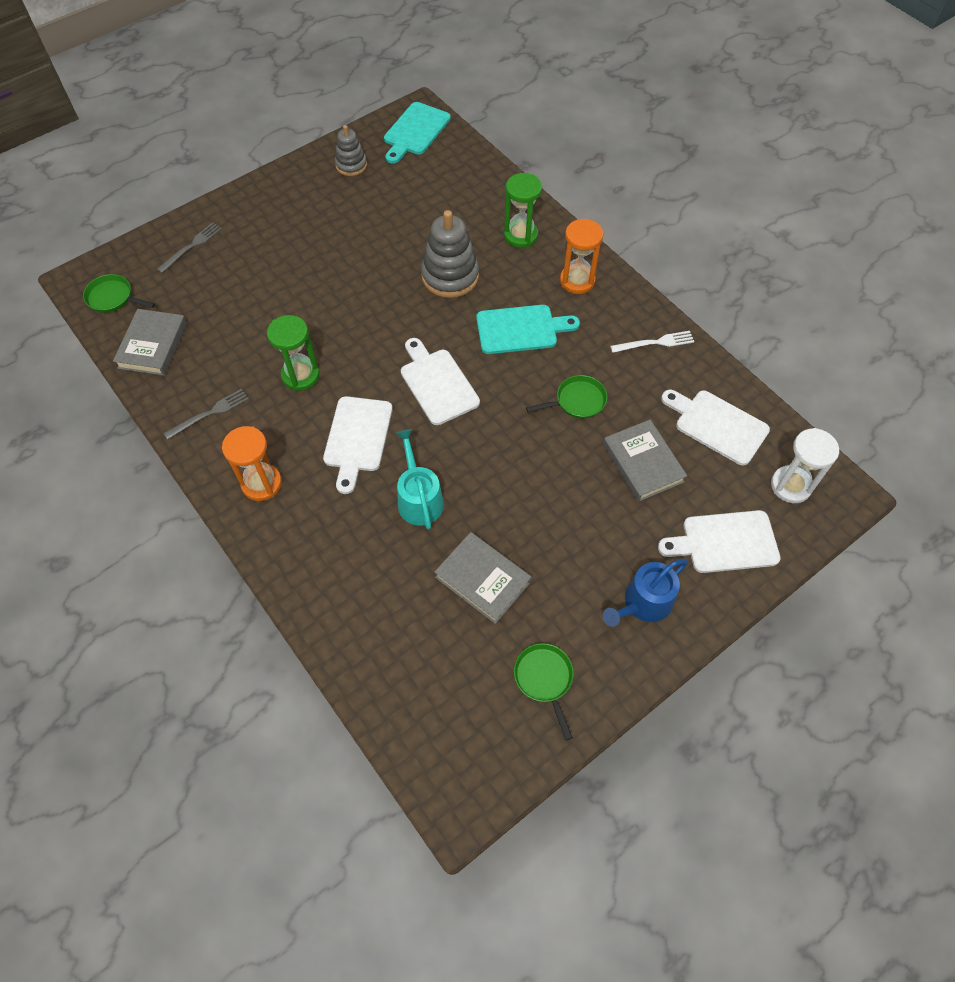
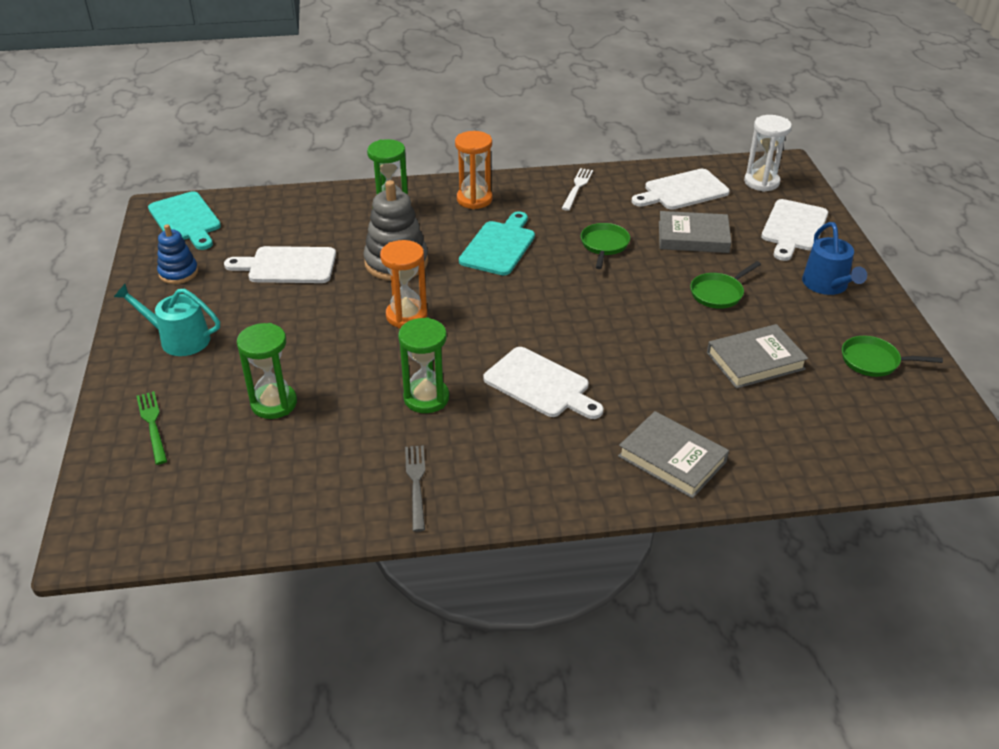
camera: 60 degrees left, 20 degrees down
(113, 298) = (156, 519): green pan -> green pan (718, 293)
(153, 345) = (271, 503): grey book -> grey book (672, 459)
(191, 246) = (152, 425): grey fork -> green fork
(246, 294) = (274, 403): none -> green hourglass
(261, 483) = (544, 471): orange hourglass -> orange hourglass (406, 316)
(351, 165) = (178, 273): grey stacking toy -> blue stacking toy
(419, 499) = (642, 369): turquoise watering can -> turquoise watering can (179, 339)
(437, 383) = (517, 313): white cutting board -> white cutting board (287, 266)

